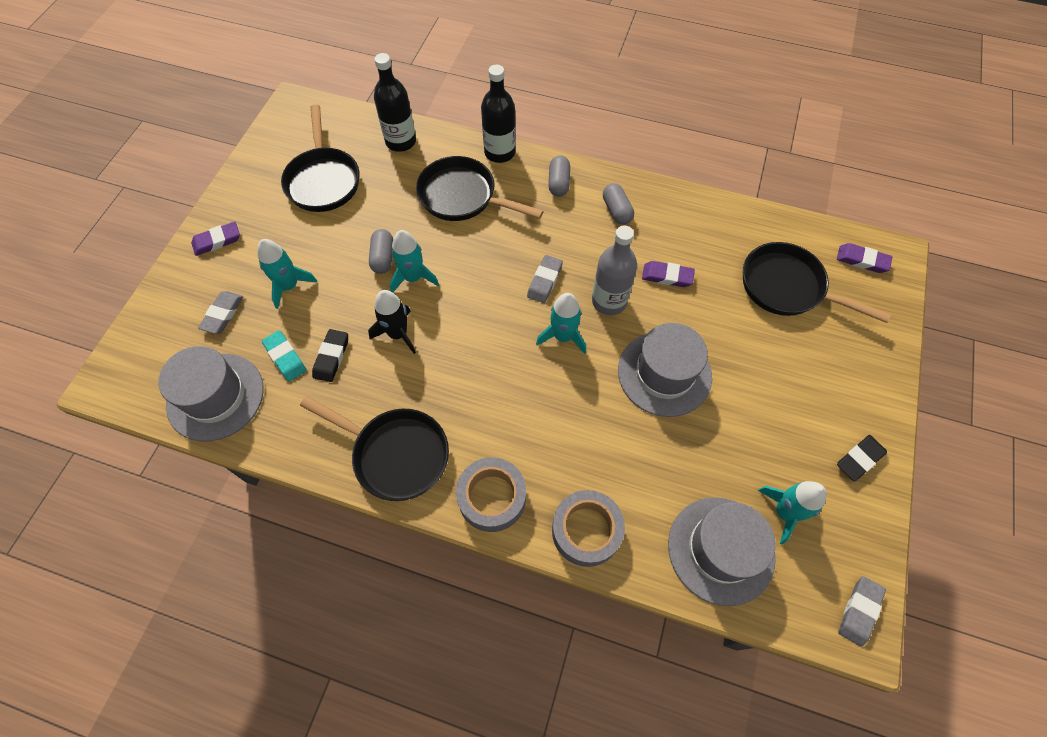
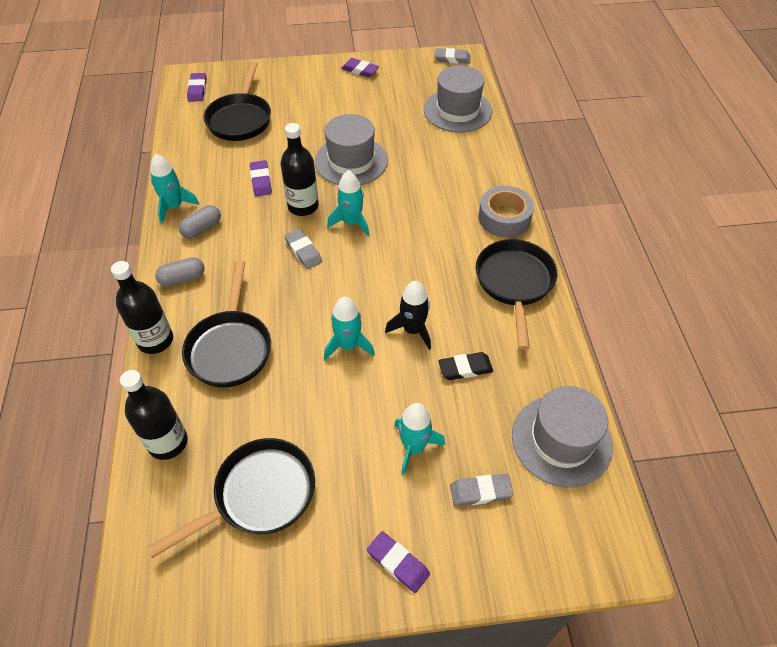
camera: 115 degrees left, 10 degrees down
(285, 357) = (488, 405): turquoise eraser -> none
(383, 257) = (338, 381): grey capsule -> none
(544, 281) = (303, 251): grey eraser -> grey eraser turned 60 degrees clockwise
(586, 530) = (490, 167): grey tape -> none
(609, 301) = (303, 206): grey bottle -> black bottle
(784, 512) = (415, 92): turquoise rocket -> turquoise rocket (174, 207)
(859, 459) = (360, 70): black eraser -> purple eraser

